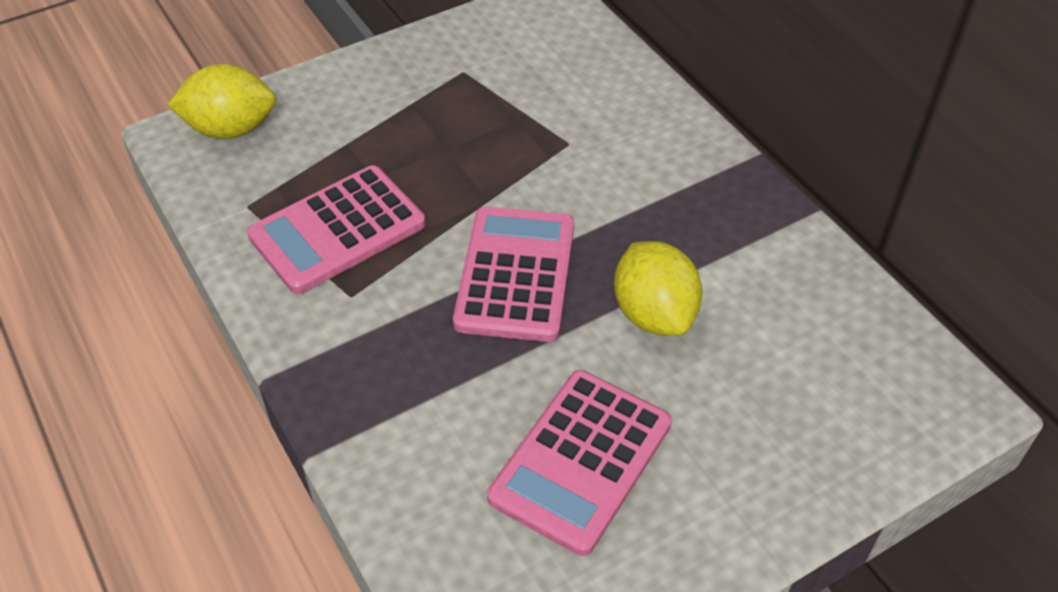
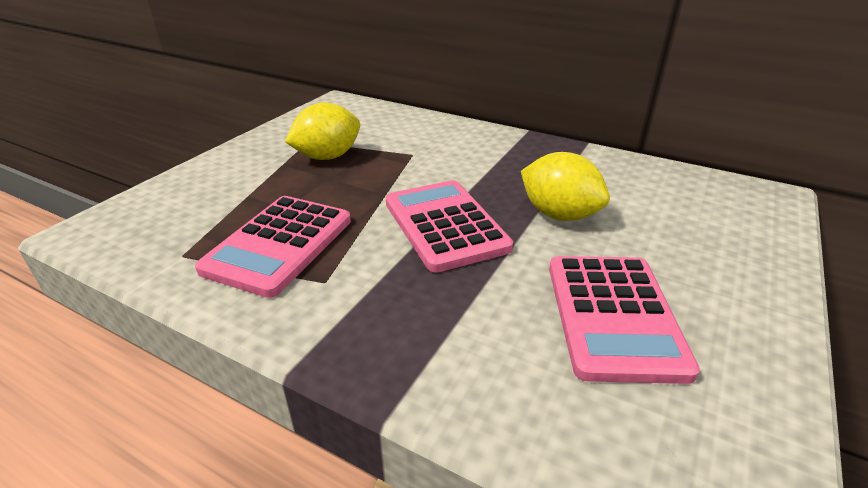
camera: 30 degrees left, 15 degrees down
(230, 129) = (135, 214): yellow lemon -> yellow lemon (327, 157)

